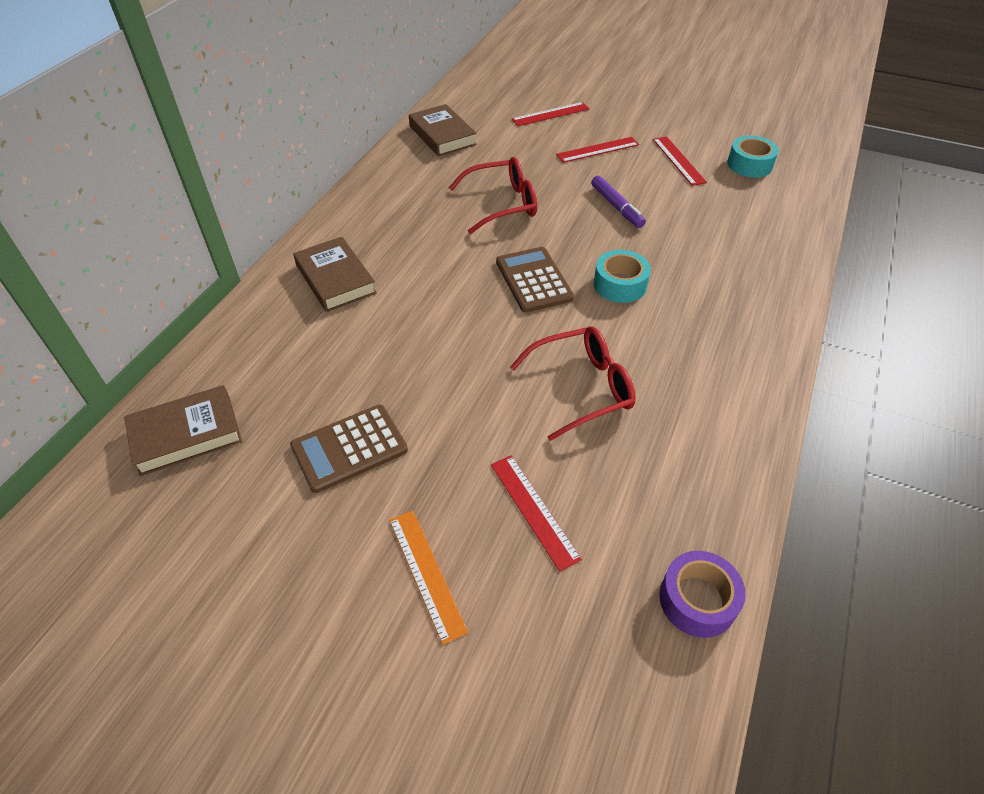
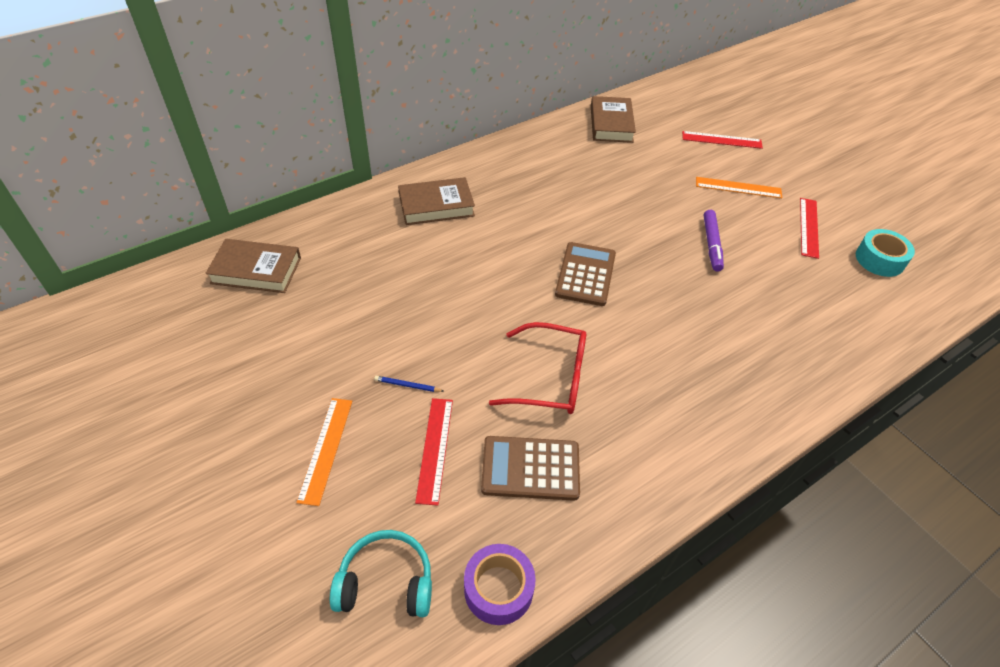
camera: 30 degrees right, 0 degrees up
(335, 279) = (436, 206): brown book -> brown book turned 75 degrees clockwise
(349, 448) = (347, 334): brown calculator -> brown calculator (530, 468)
(456, 465) = (407, 385): none -> blue pencil
(502, 204) = (613, 201): red glasses -> none
(596, 661) = (386, 582): none -> turquoise headphones
(598, 150) = (738, 188): red ruler -> orange ruler
(620, 284) = (656, 311): turquoise tape -> none

